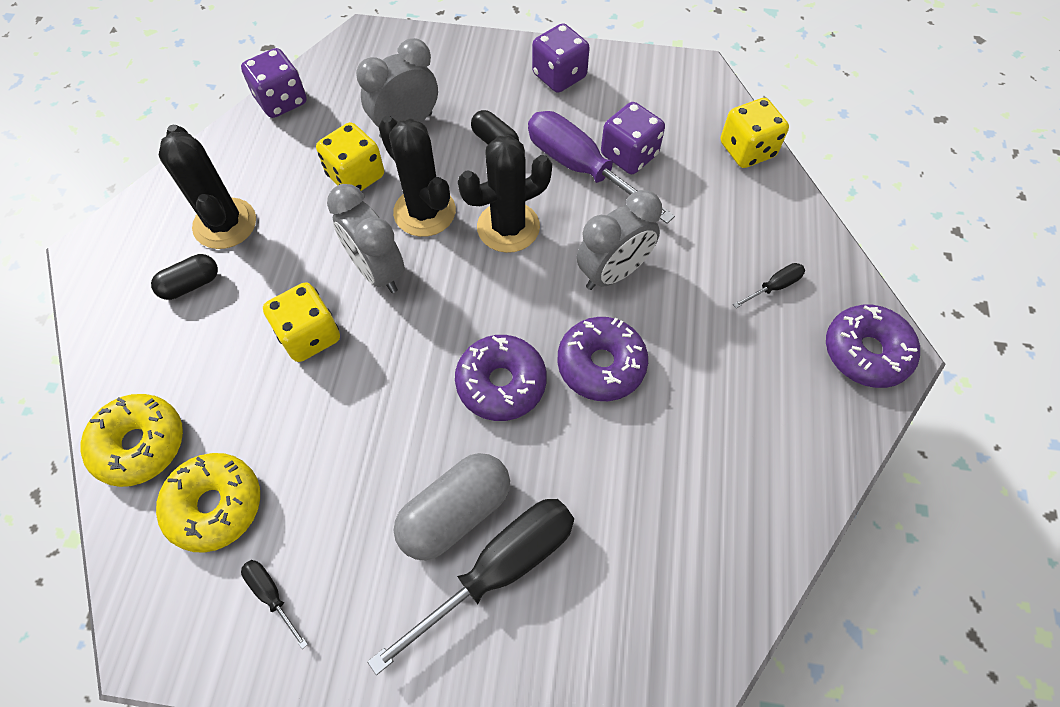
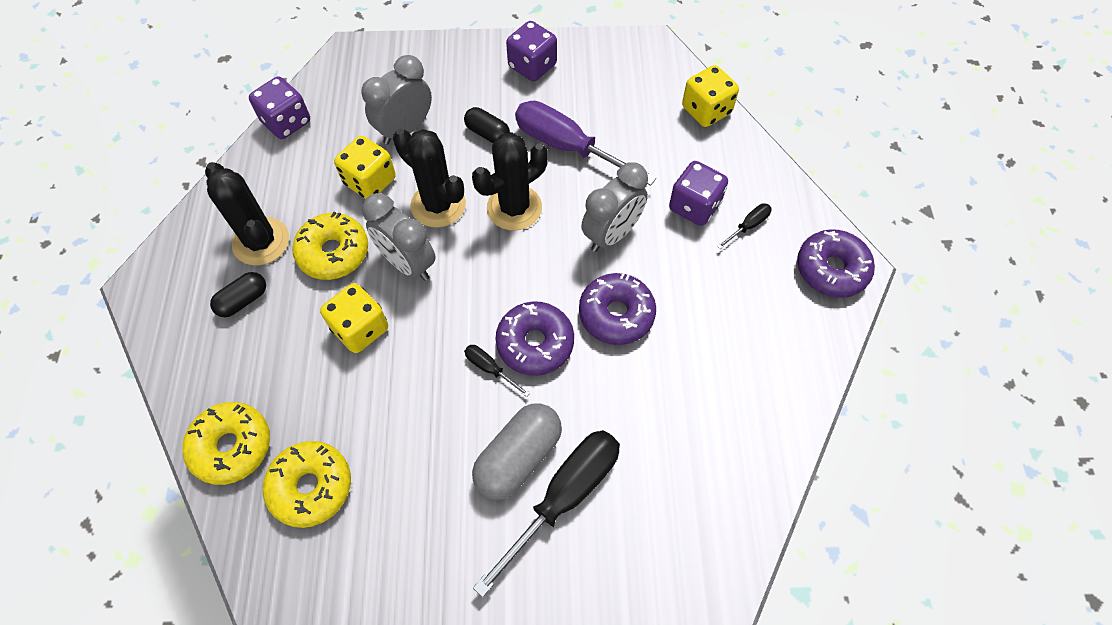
camera: 10 degrees left, 0 degrees up
(271, 595) = (377, 551): black screwdriver -> black screwdriver (489, 368)
(299, 247) = (333, 252): none -> yellow donut
(629, 155) = (606, 129): purple dice -> purple dice (694, 206)

